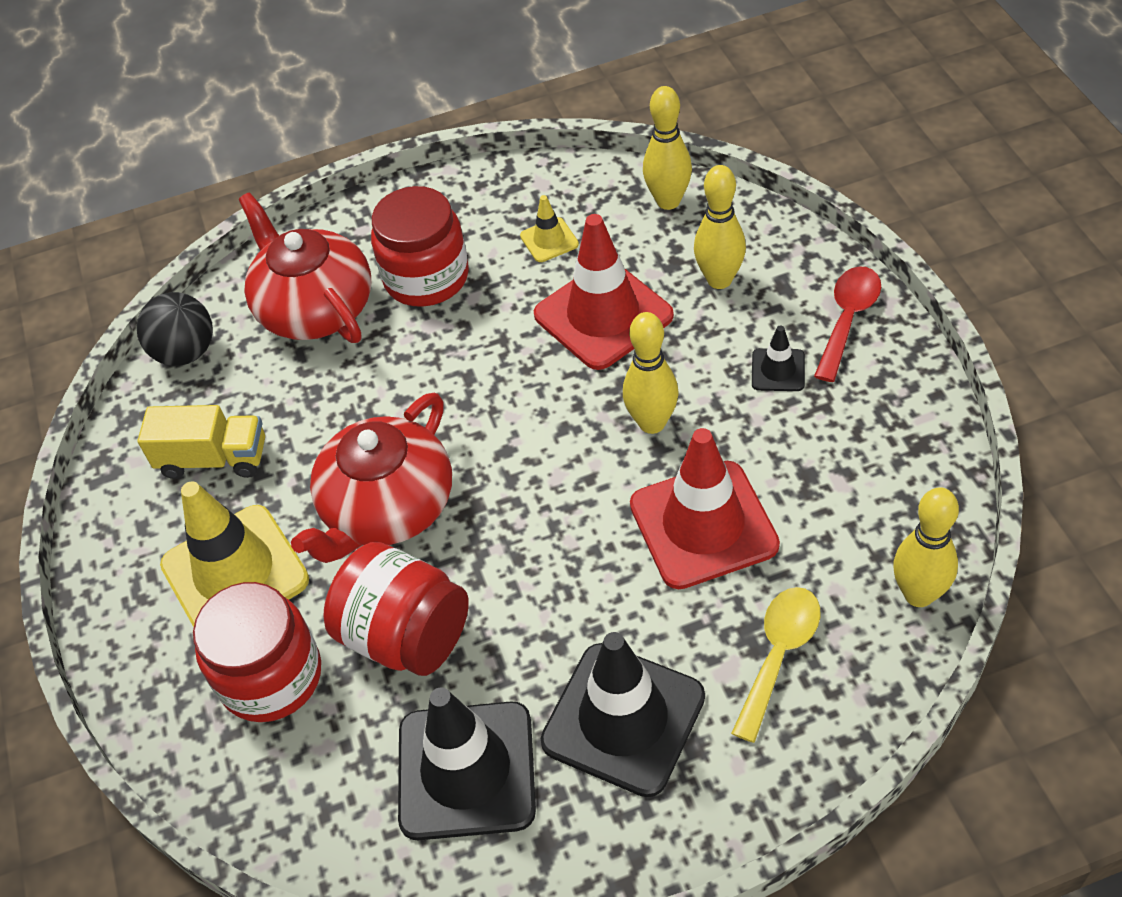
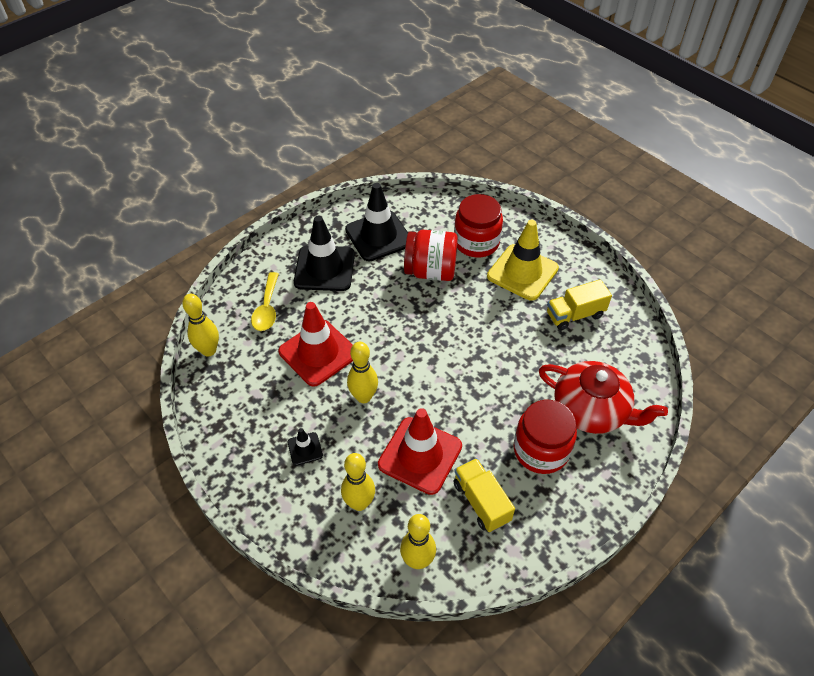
camera: 150 degrees right, 0 degrees up
(186, 352) = (639, 362): black ball -> none
(387, 508) = (473, 317): red teapot -> none
(549, 240) = (481, 502): yellow traffic cone -> yellow truck
(848, 319) = (272, 496): red spoon -> none

